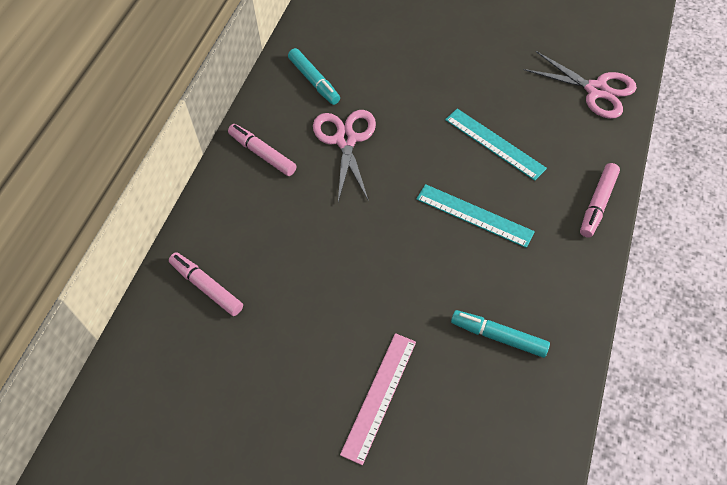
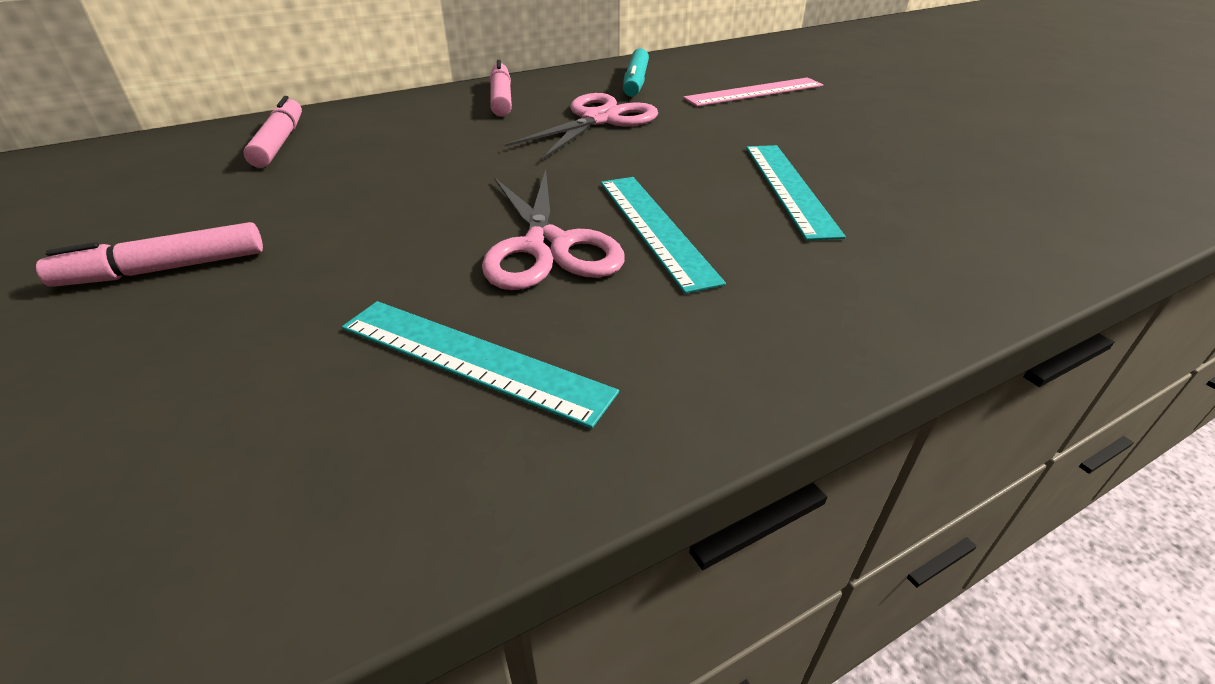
camera: 40 degrees right, 20 degrees down
(379, 396) = (213, 311): pink ruler -> pink ruler (754, 92)
(498, 336) = (472, 359): turquoise marker -> turquoise ruler
(596, 90) = (1048, 208): pink scissors -> pink scissors (547, 246)
(597, 204) = (897, 313): pink marker -> pink marker (164, 269)

